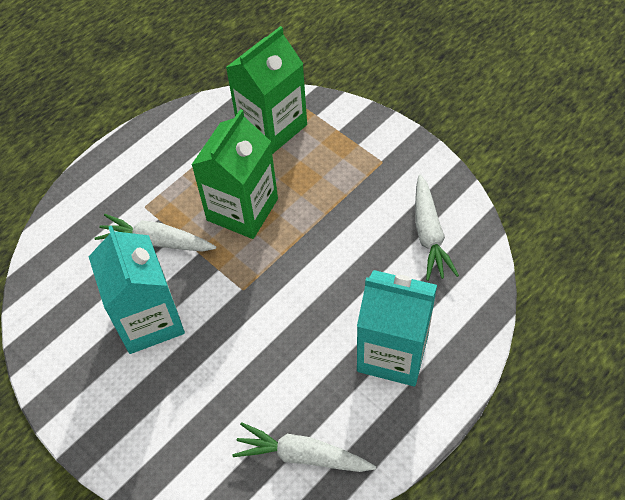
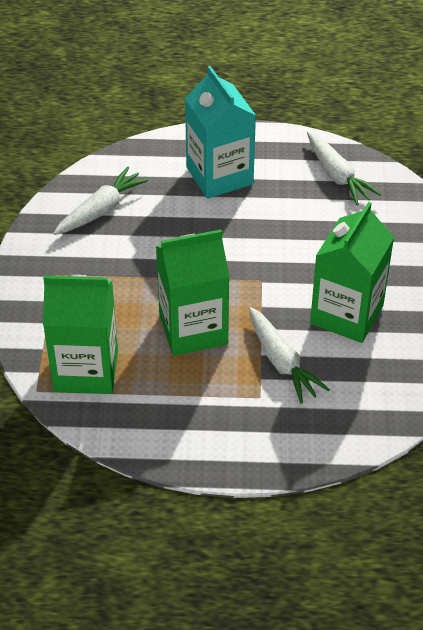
camera: 135 degrees left, 10 degrees down
(149, 320) = (346, 314): turquoise carton -> green carton

